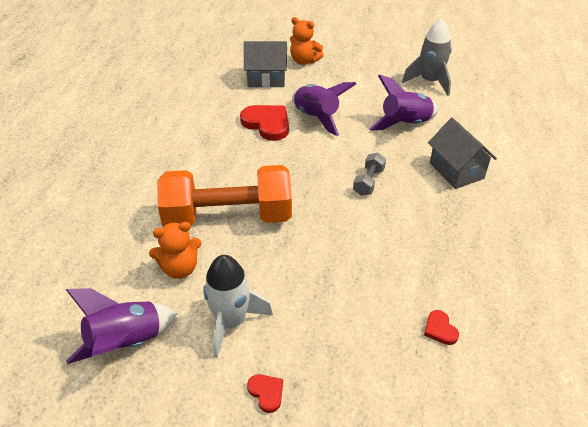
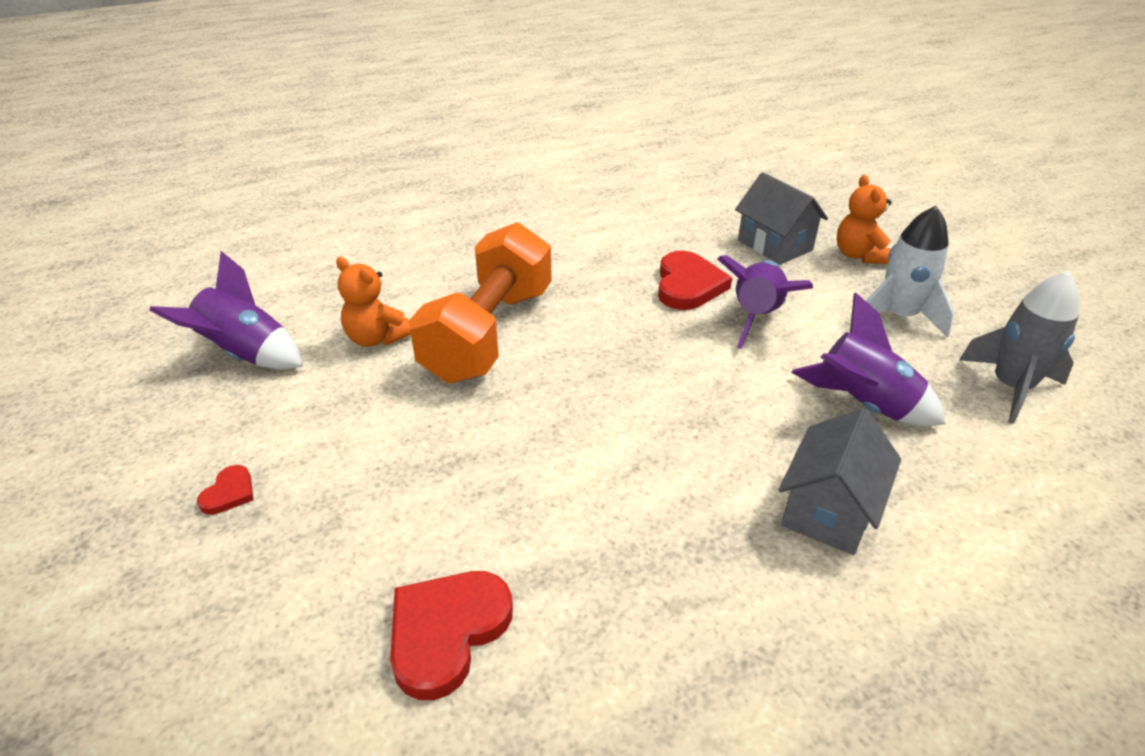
camera: 55 degrees right, 5 degrees down
(228, 217) = (489, 333): orange dumbbell -> orange dumbbell turned 60 degrees clockwise
(231, 322) = (322, 414): white rocket -> white rocket (898, 316)
(368, 182) = (684, 421): grey dumbbell -> none
(440, 329) = (447, 632): red heart -> red heart, size x2.00

